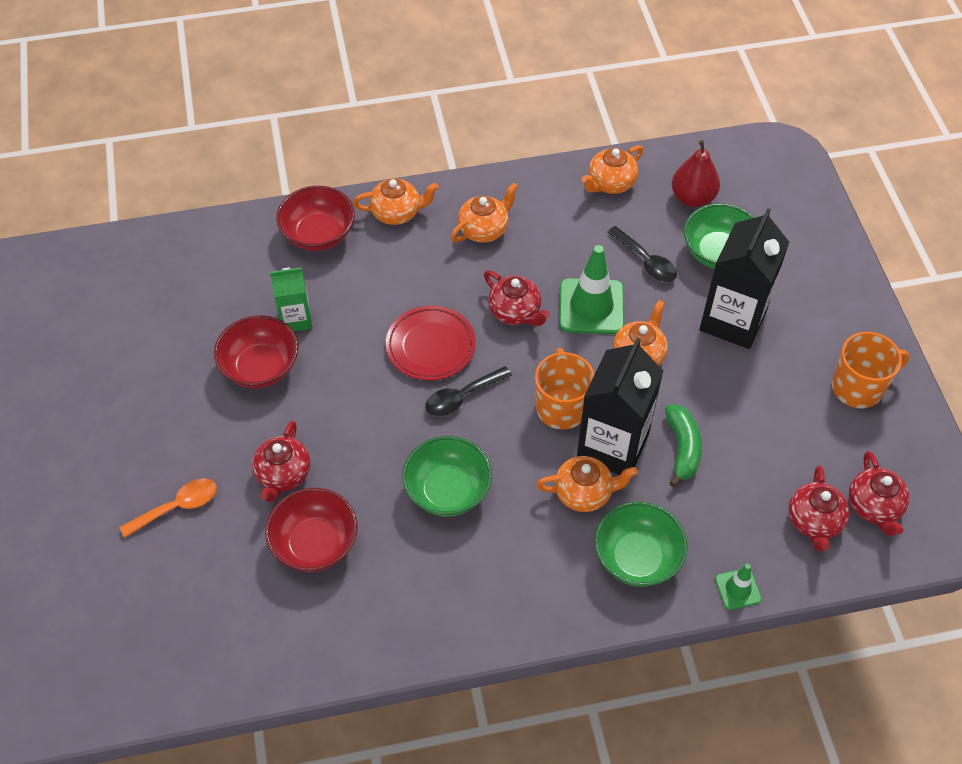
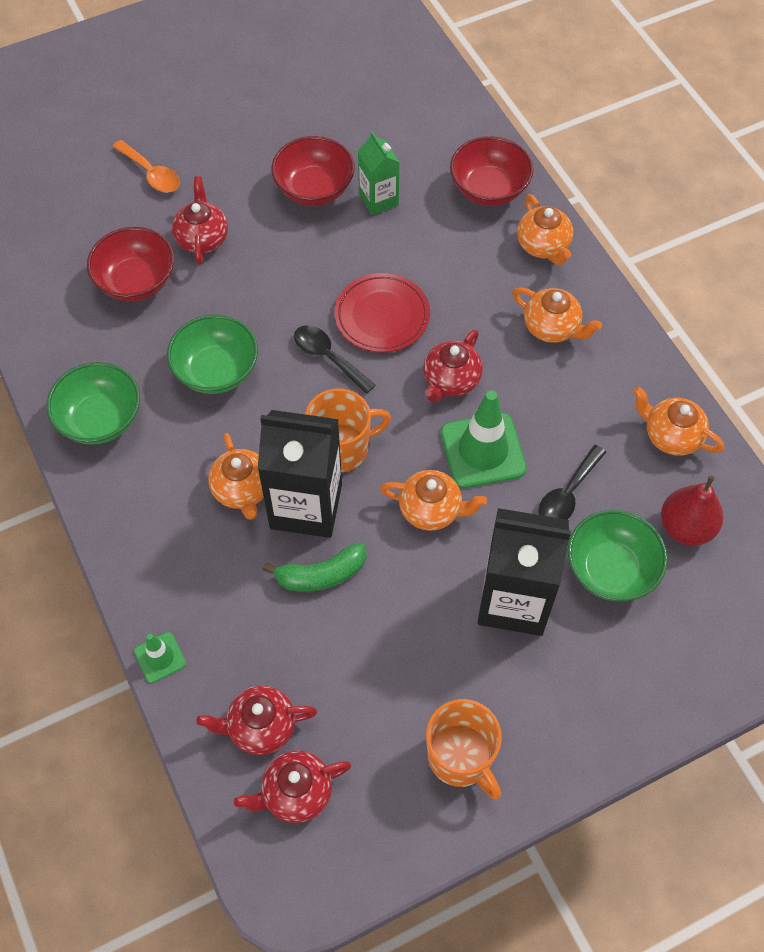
camera: 75 degrees right, 5 degrees up
(283, 474) = (202, 238): red teapot -> red teapot turned 90 degrees clockwise
(637, 558) = (177, 553): green bowl -> green bowl (100, 419)

